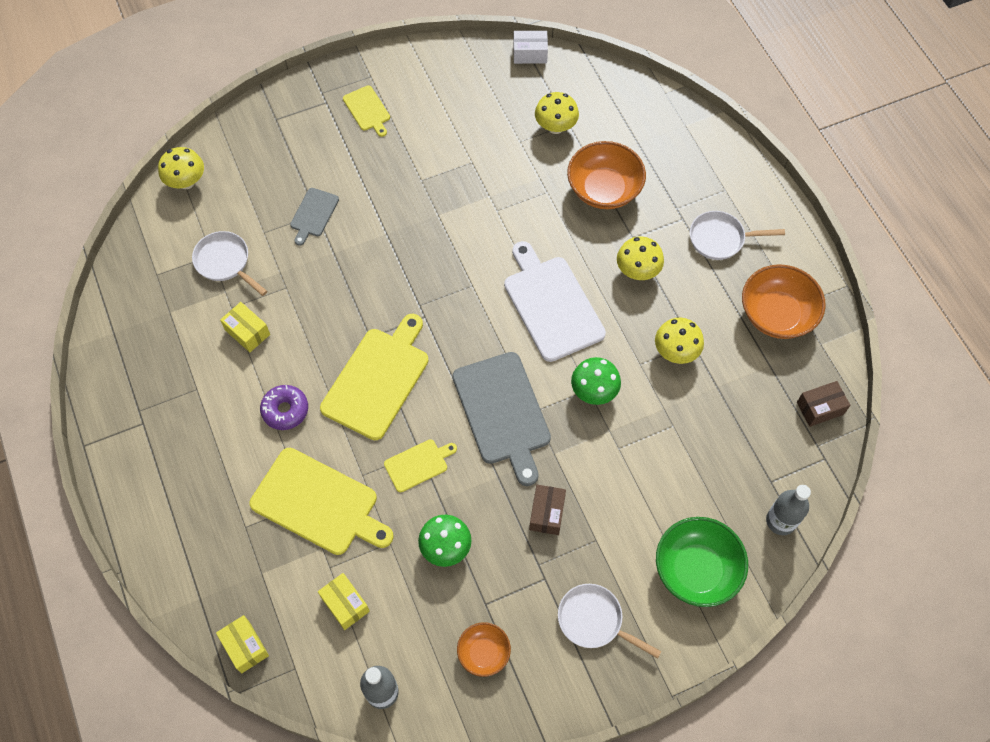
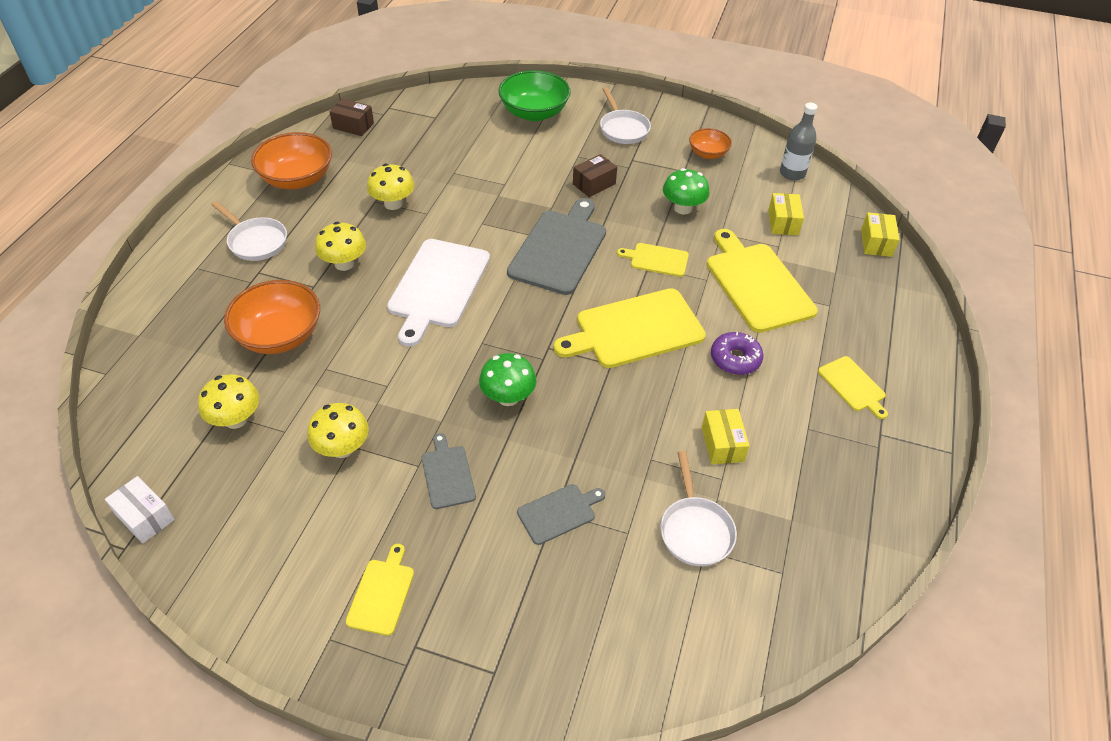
camera: 140 degrees left, 15 degrees down
(183, 453) = (853, 386): none -> yellow cutting board
(186, 181) = (671, 670): yellow mushroom -> yellow mushroom (342, 448)
(399, 188) = (447, 474): none -> grey cutting board
(594, 391) = (479, 219): green mushroom -> green mushroom (508, 397)
(781, 521) = (456, 101): grey bottle -> none

